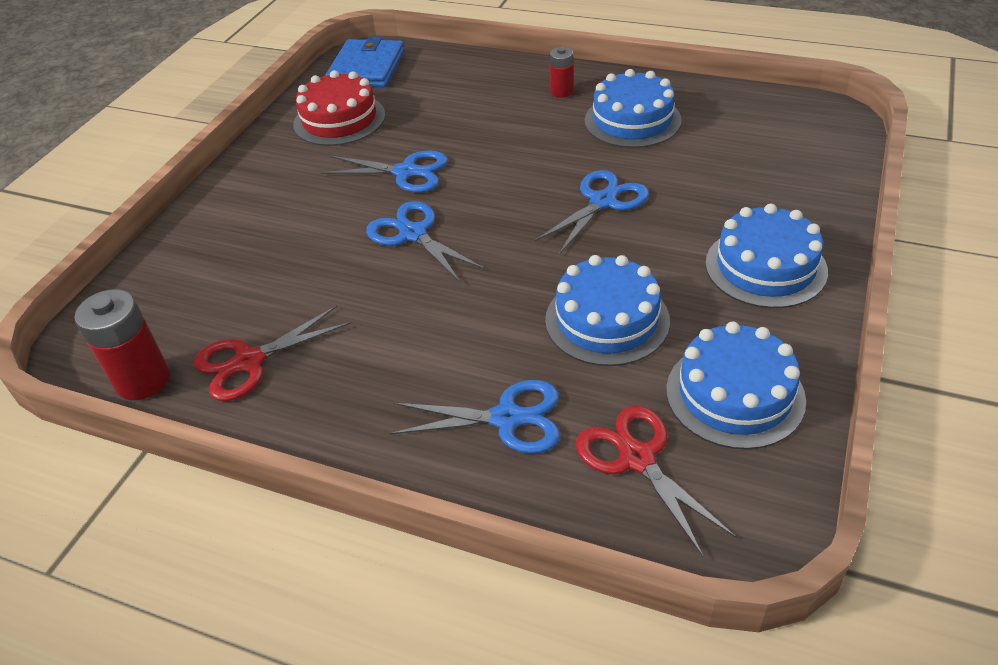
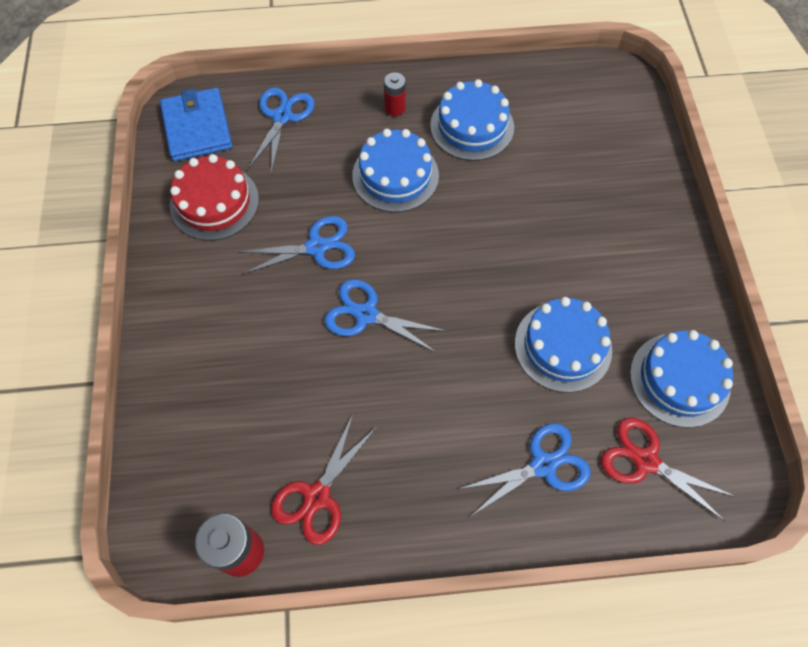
camera: 30 degrees left, 20 degrees up
(602, 201) = (496, 226): blue scissors -> blue scissors (282, 116)
(765, 267) = (645, 253): blue cake -> blue cake (395, 175)

